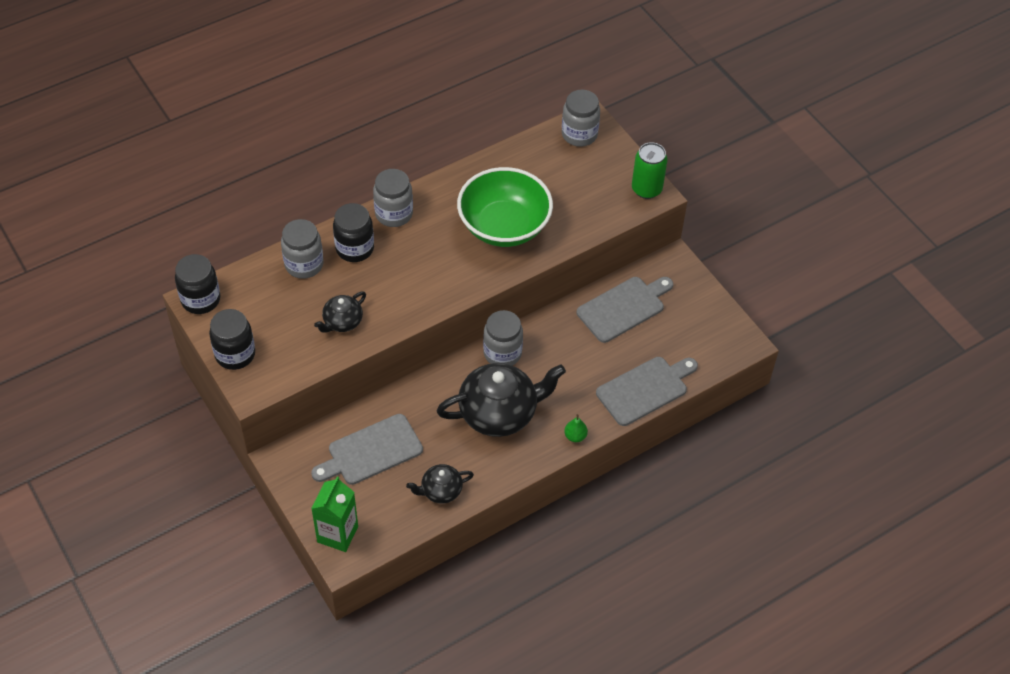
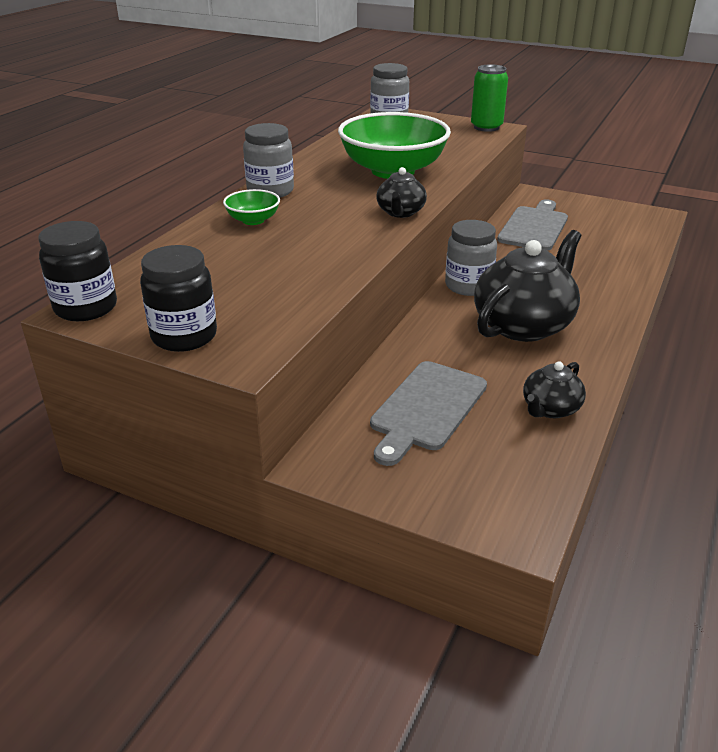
camera: 30 degrees left, 20 degrees down
(304, 264) = (204, 245): grey jar -> none
(337, 534) = (482, 508): green carton -> none
(342, 322) = (301, 269): black teapot -> black teapot (400, 212)
(354, 248) = (253, 220): black jar -> green bowl
(575, 436) = (618, 314): green pear -> none
(645, 389) = (628, 264): grey cutting board -> none

